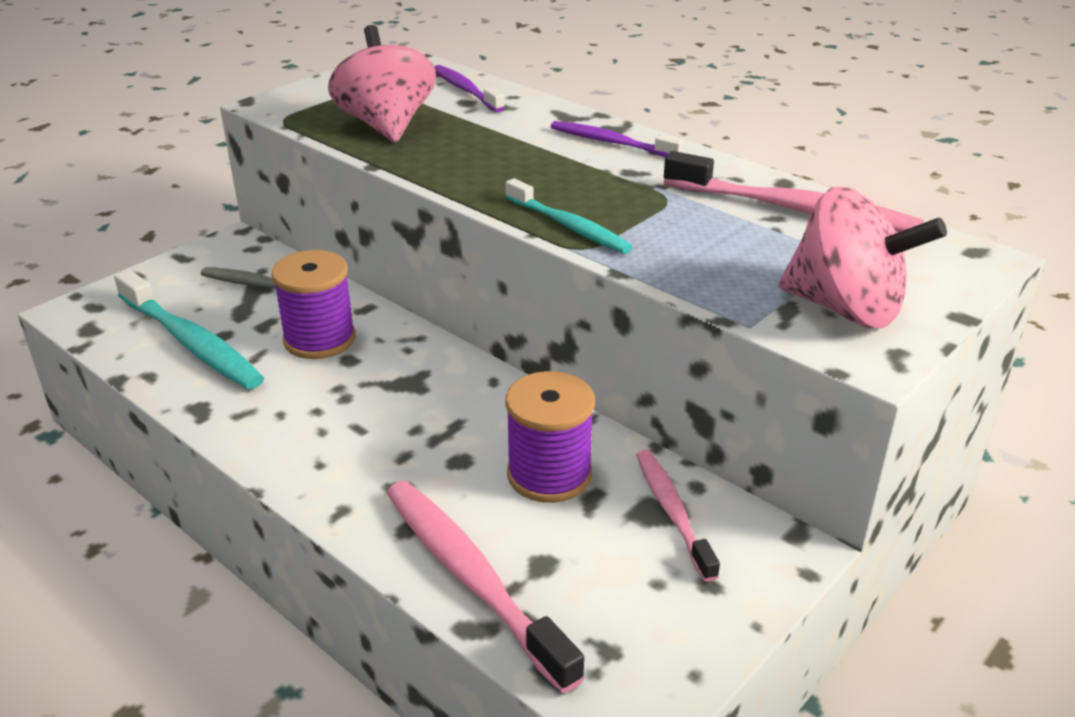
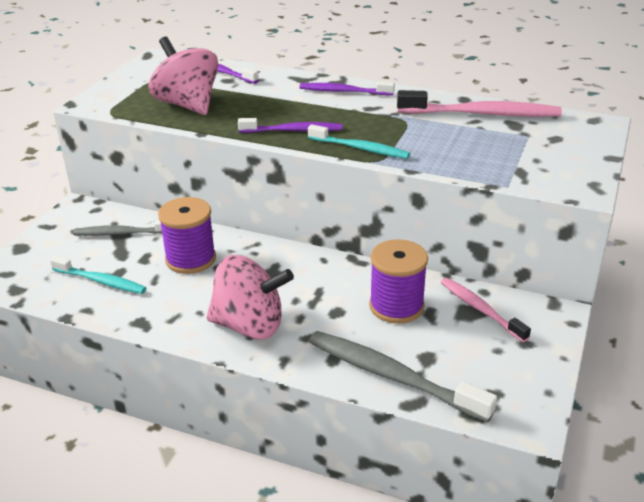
camera: 20 degrees left, 0 degrees up
(191, 342) = (101, 281): turquoise toothbrush -> turquoise toothbrush, size x0.62
(472, 578) = (392, 376): pink toothbrush -> grey toothbrush
(495, 184) = (293, 131): none -> purple toothbrush
(846, 309) = (551, 166): pink spinning top -> pink spinning top (249, 325)

